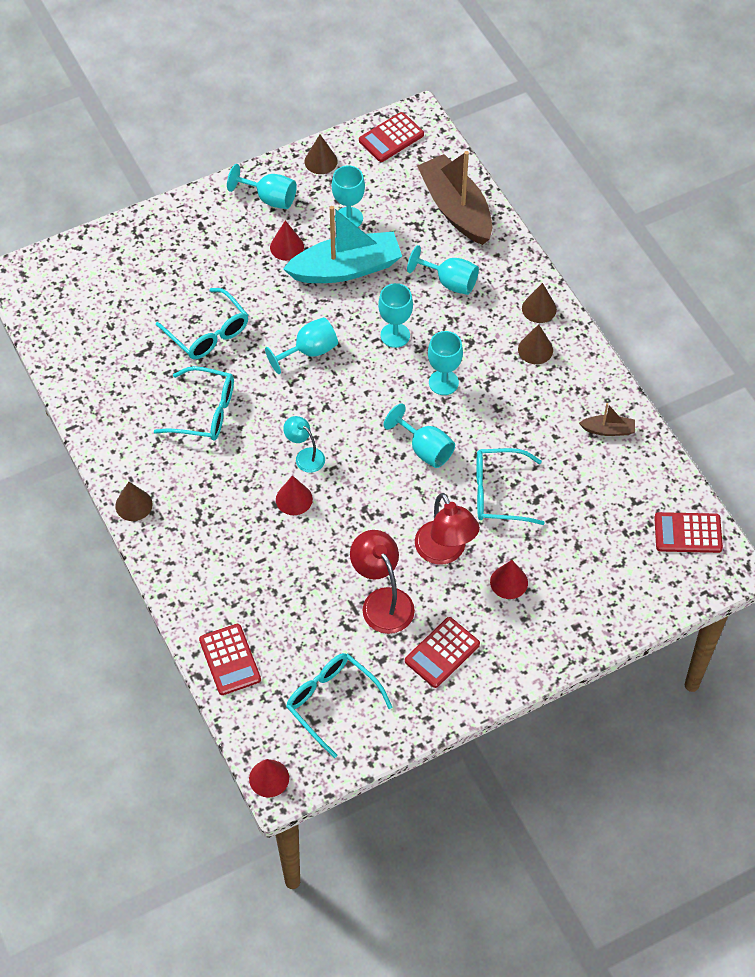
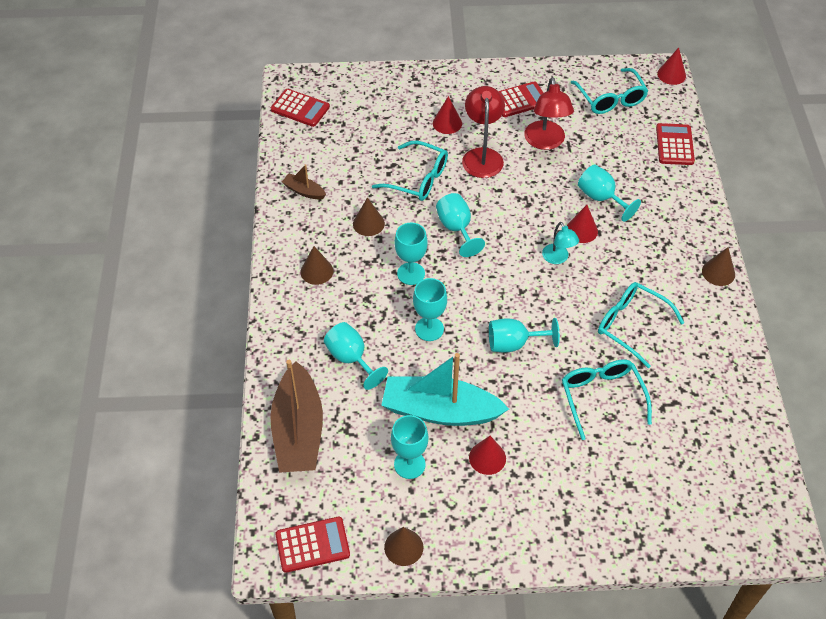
camera: 155 degrees left, 5 degrees down
(269, 198) = (480, 523): turquoise goblet -> turquoise goblet (601, 198)
(539, 309) = (289, 304): brown cone -> brown cone (368, 223)

